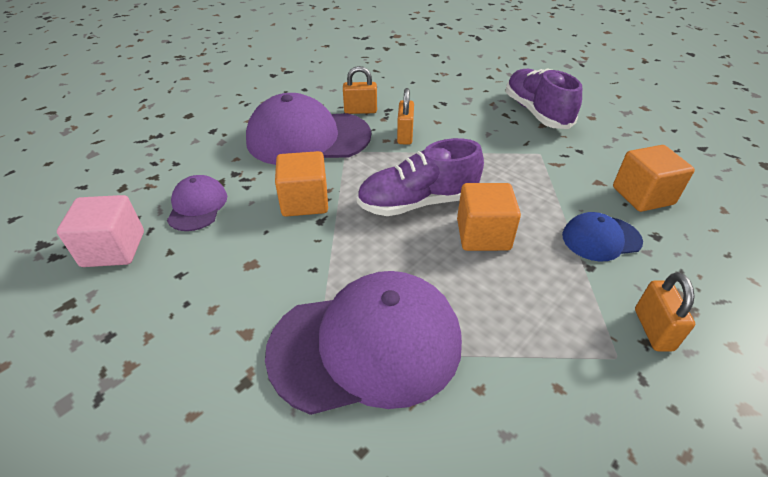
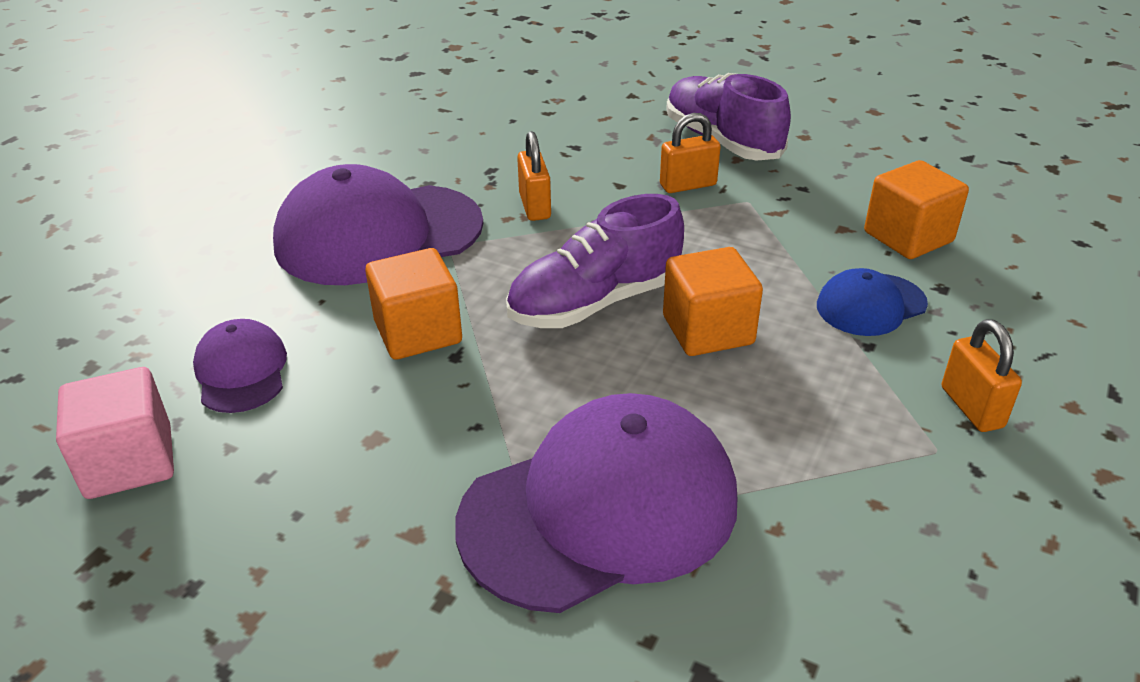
camera: 15 degrees left, 5 degrees down
(360, 111) = (446, 179): orange padlock -> orange padlock (688, 185)

